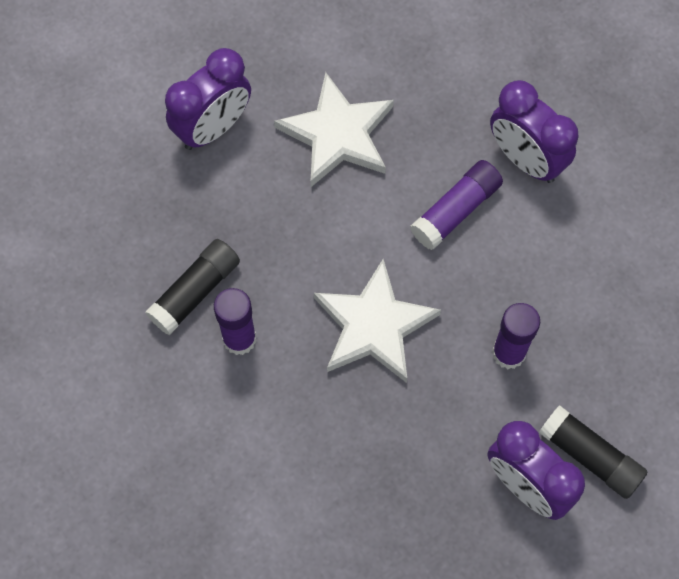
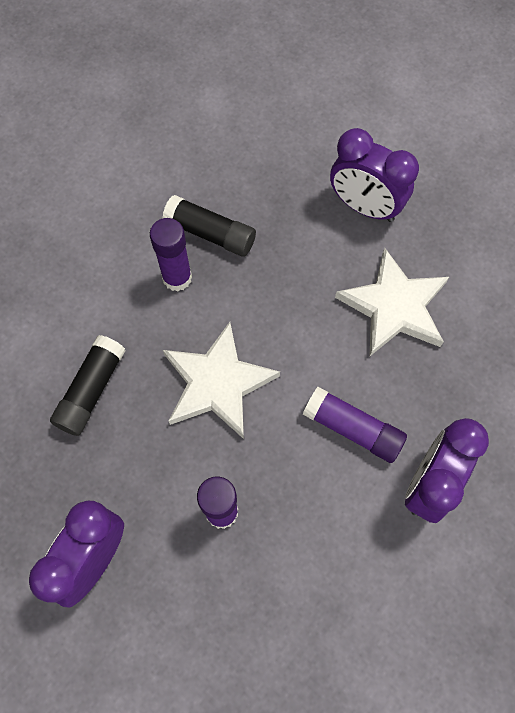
camera: 75 degrees right, 0 degrees up
(590, 456) = (134, 616): black glue stick -> black glue stick (91, 390)

